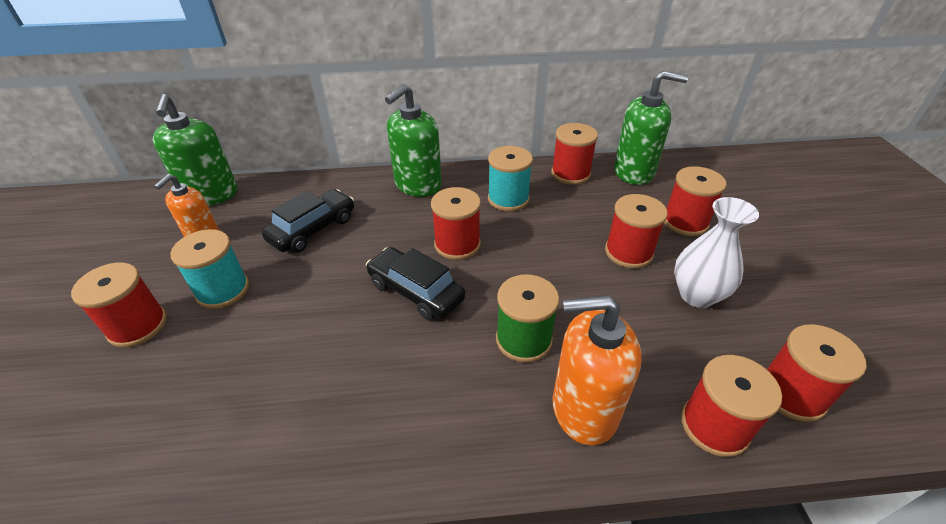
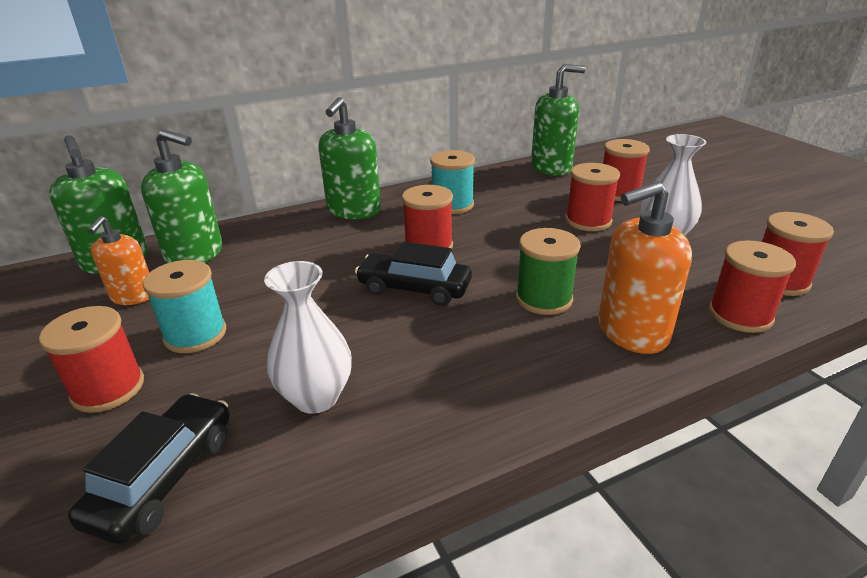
camera: 20 degrees left, 10 degrees down
(268, 204) = (195, 255): none -> green soap dispenser
(270, 388) = (316, 397): none -> white vase
(313, 229) = (265, 265): black car -> black car (164, 477)
(570, 173) = (496, 178): red spool -> none

